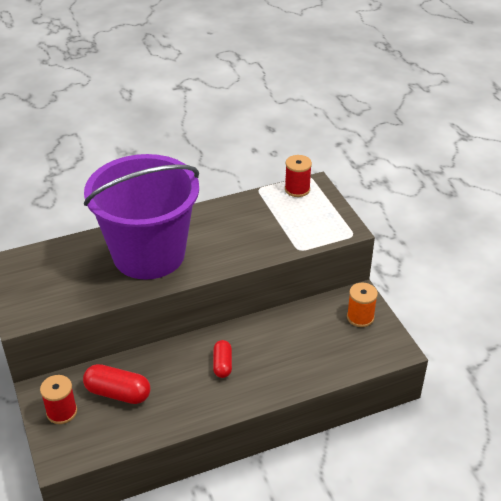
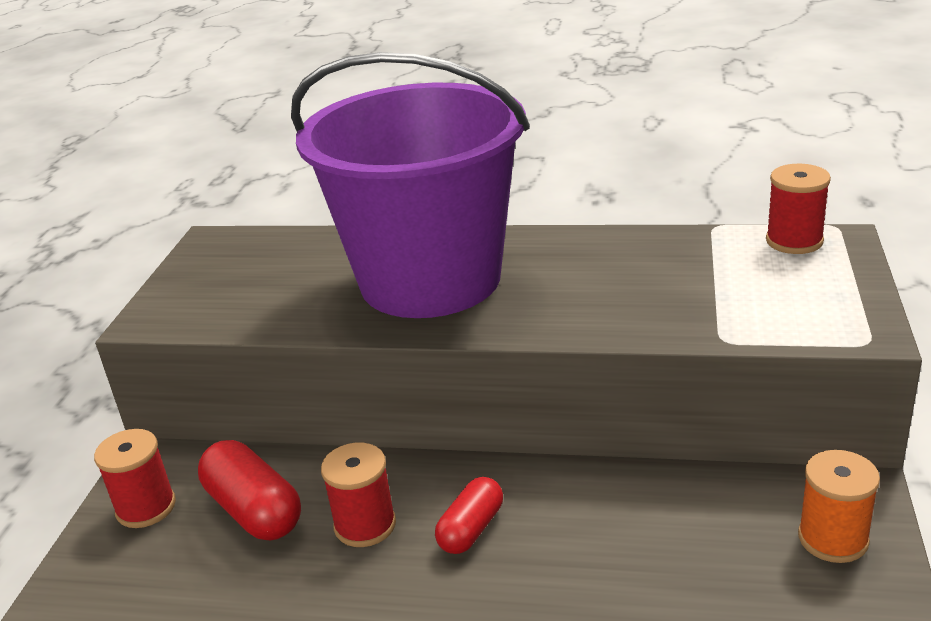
camera: 35 degrees right, 10 degrees down
(175, 380) = (365, 525): none -> red spool

